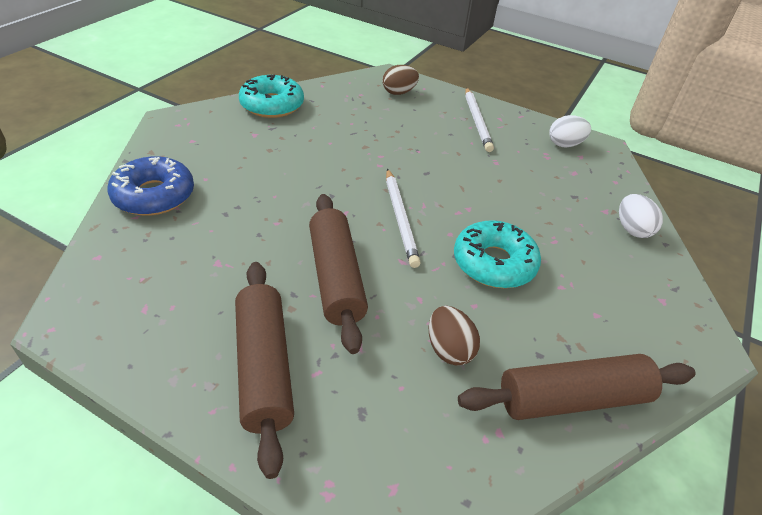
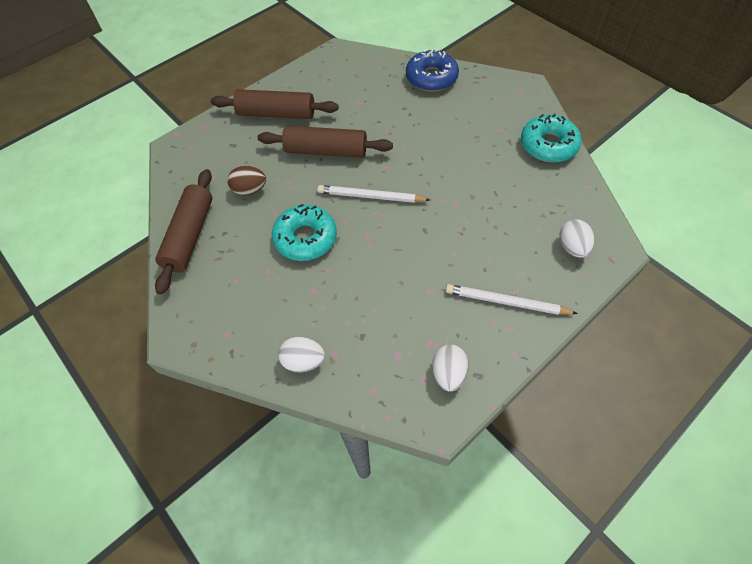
camera: 115 degrees right, 15 degrees up
(399, 92) = (572, 247): brown egg -> white egg

